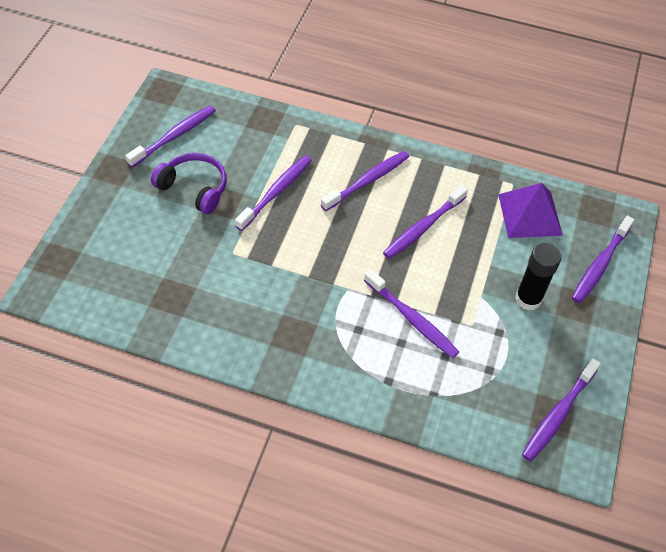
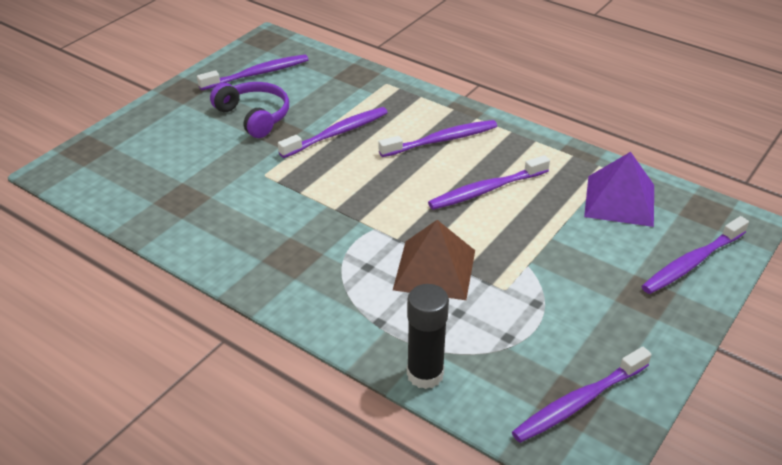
camera: 20 degrees right, 15 degrees down
(412, 319) = (435, 269): purple toothbrush -> brown pyramid
(528, 299) = (586, 278): black glue stick -> black glue stick (425, 374)

